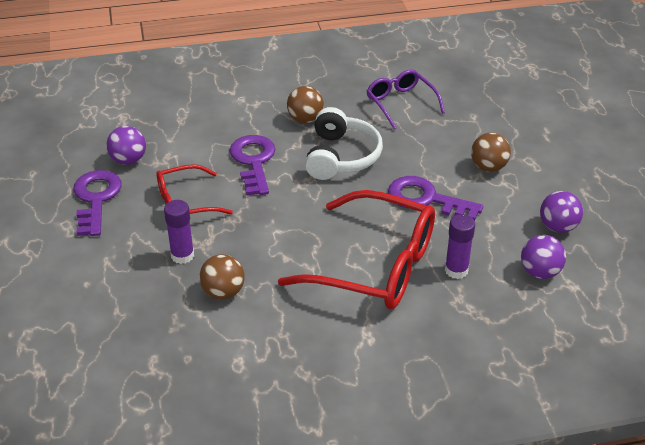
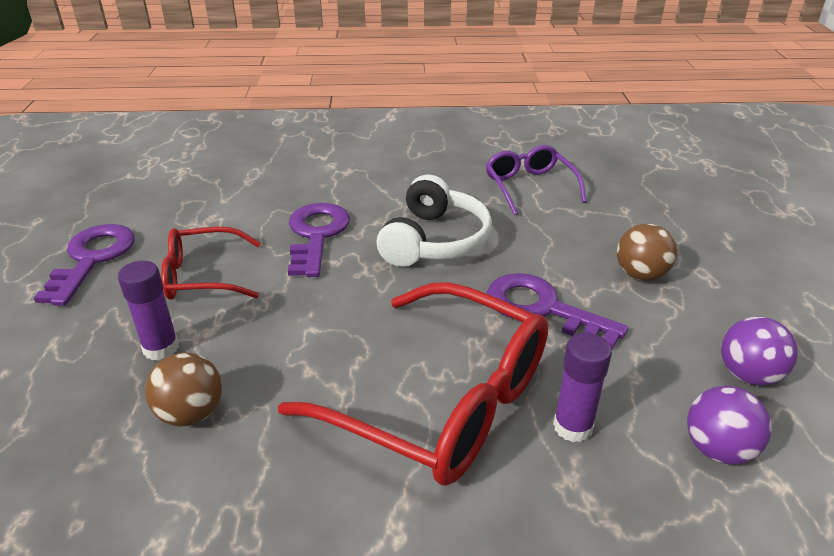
camera: 10 degrees right, 5 degrees down
(128, 160) = (160, 217): purple ball -> none
(305, 119) = (401, 193): brown ball -> none

